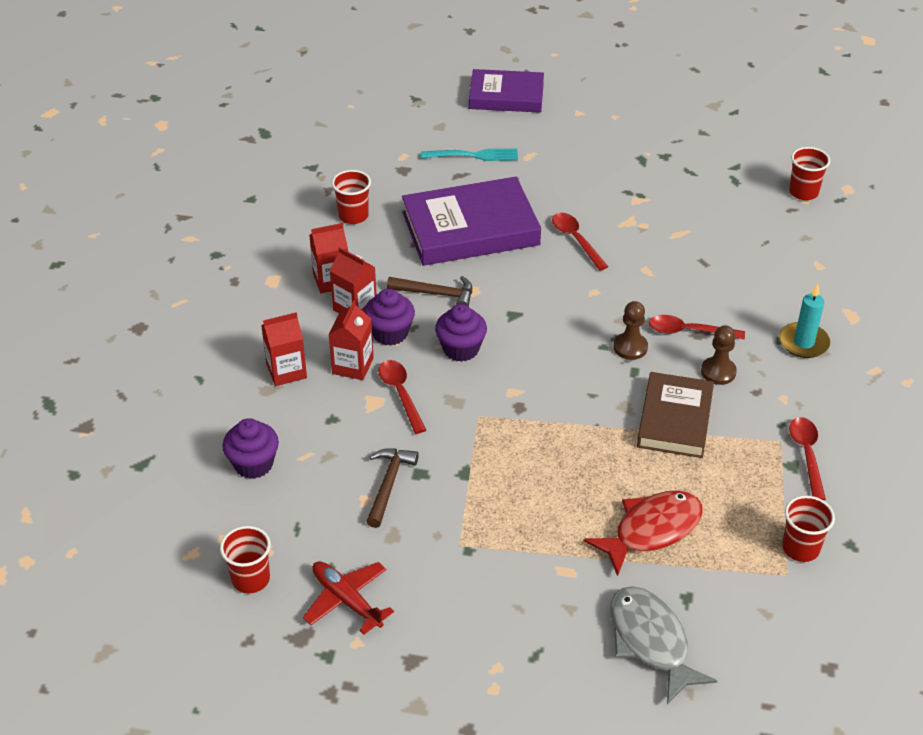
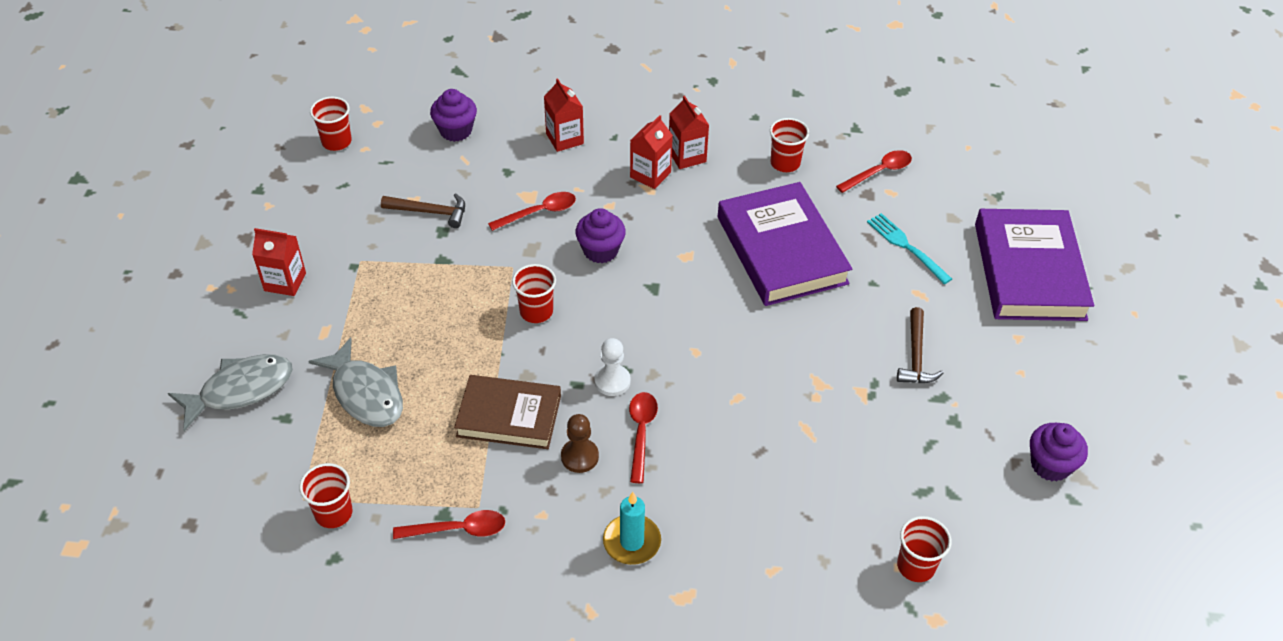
camera: 85 degrees right, 5 degrees up
(346, 600) = (310, 196): red plane -> none
(353, 366) = (573, 179): red carton -> red carton (285, 282)
(390, 333) = (618, 200): purple cupcake -> purple cupcake (1050, 465)
(436, 294) = (677, 229): brown hammer -> brown hammer (916, 355)
(473, 155) = (907, 247): turquoise fork -> turquoise fork turned 150 degrees clockwise
(506, 96) = (1029, 271): purple book -> purple book, size x1.51
(542, 398) = (536, 311): none -> red cup
(576, 240) = (779, 336): red spoon -> red spoon (879, 172)
(630, 347) = (612, 381): brown pawn -> white pawn
(651, 530) = (366, 393): red fish -> grey fish

